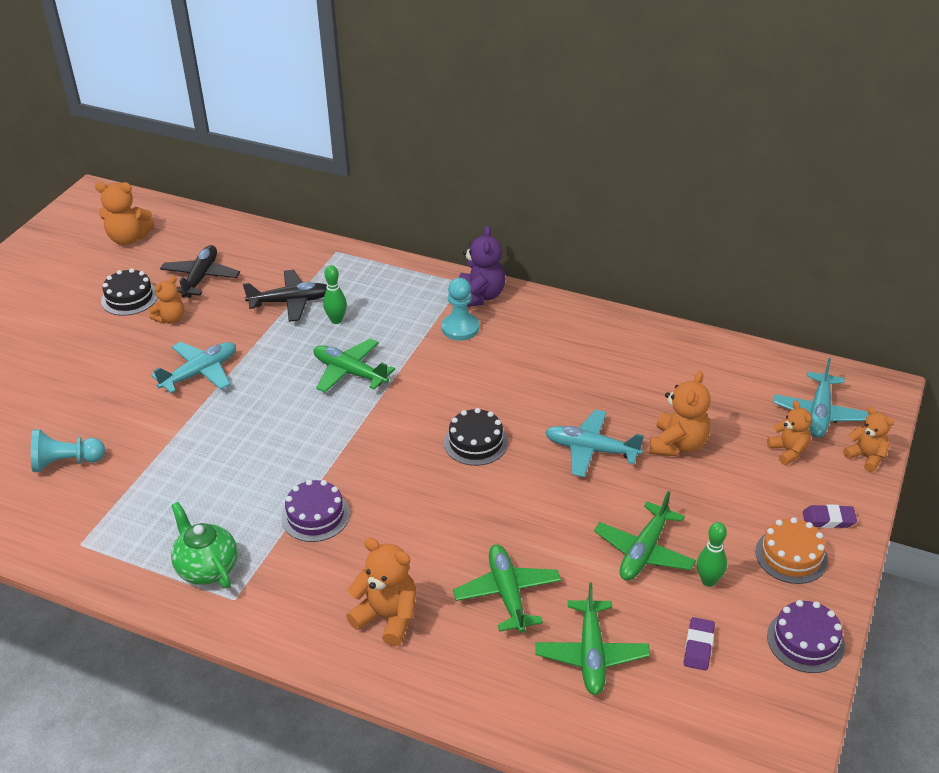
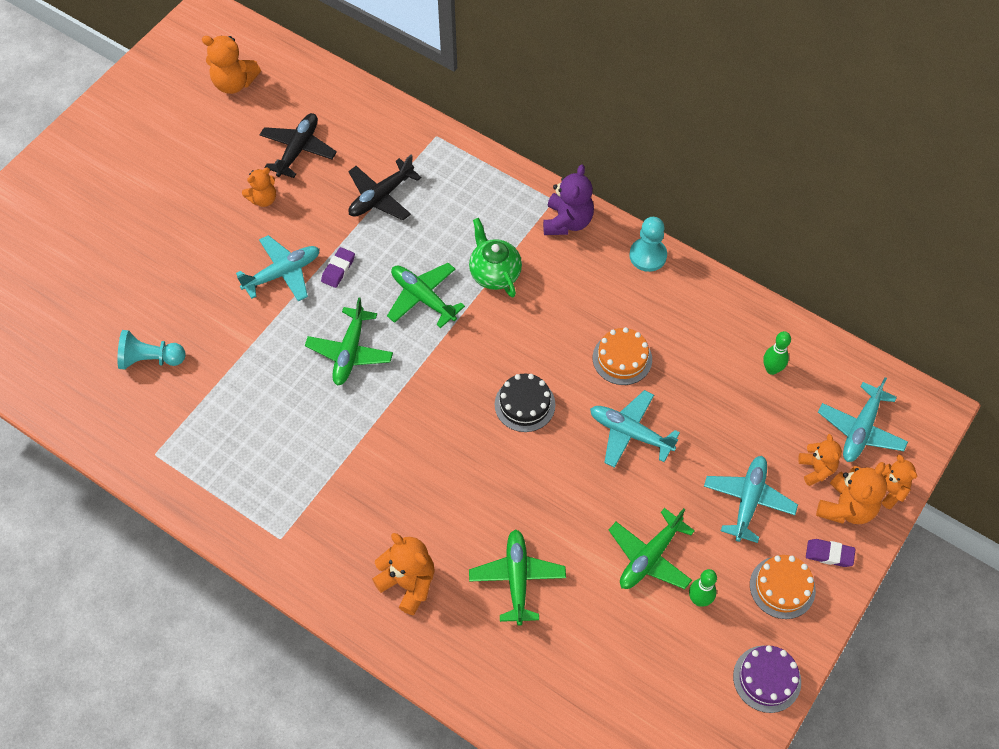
camera: 10 degrees right, 20 degrees up
(129, 298) = (227, 165): black cake -> none
(207, 568) = (261, 501): green teapot -> green teapot (494, 273)
(291, 302) = (381, 197): black plane -> black plane turned 135 degrees clockwise
(315, 516) = (364, 461): purple cake -> none
(336, 320) = (421, 229): green bowling pin -> green bowling pin (771, 369)
(460, 328) = (539, 260): turquoise pawn -> turquoise pawn (648, 255)
(564, 391) = (622, 358): none -> orange cake
(591, 654) = (576, 655): green plane -> green plane (350, 352)
(678, 445) = (713, 442): orange teddy bear -> orange teddy bear (846, 507)
(698, 646) = (671, 666): purple eraser -> purple eraser (338, 269)
(729, 487) = (748, 500): none -> turquoise plane

